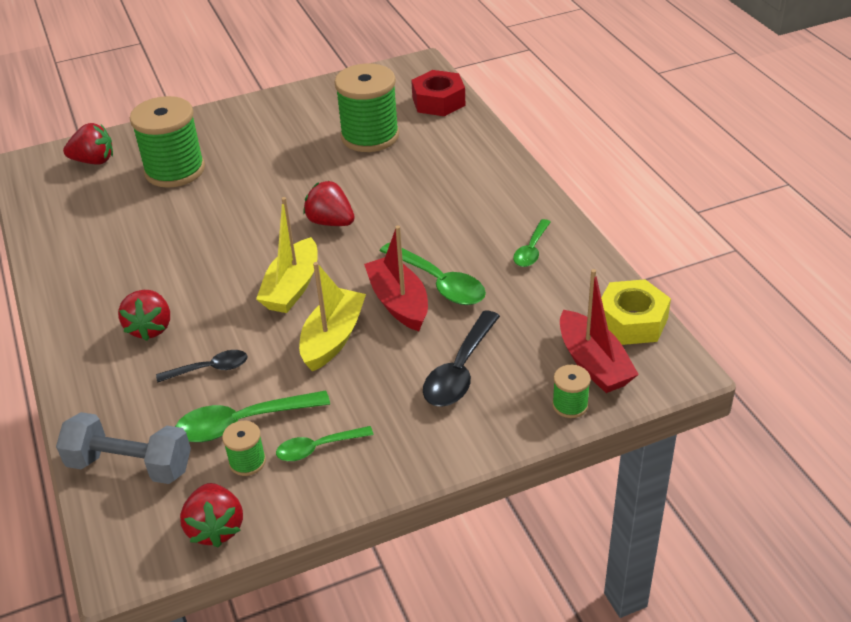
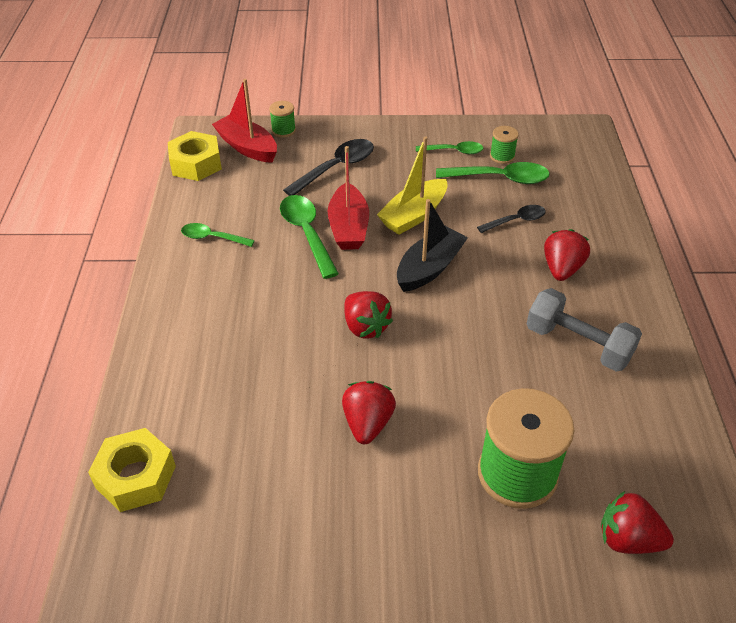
camera: 160 degrees left, 5 degrees up
(130, 465) = (581, 175): grey dumbbell -> grey dumbbell (578, 344)
(210, 369) = (516, 220): black spoon -> black spoon turned 150 degrees clockwise
(216, 528) = (529, 130): red strawberry -> red strawberry (367, 423)
(292, 287) = (429, 268): yellow boat -> black boat
(370, 136) = (258, 442): green spool -> none
(438, 101) = (136, 477): red nut -> yellow nut
(531, 250) = (212, 238): green spoon -> green spoon turned 120 degrees counterclockwise
(593, 363) = (247, 147): red boat -> red boat turned 45 degrees counterclockwise

